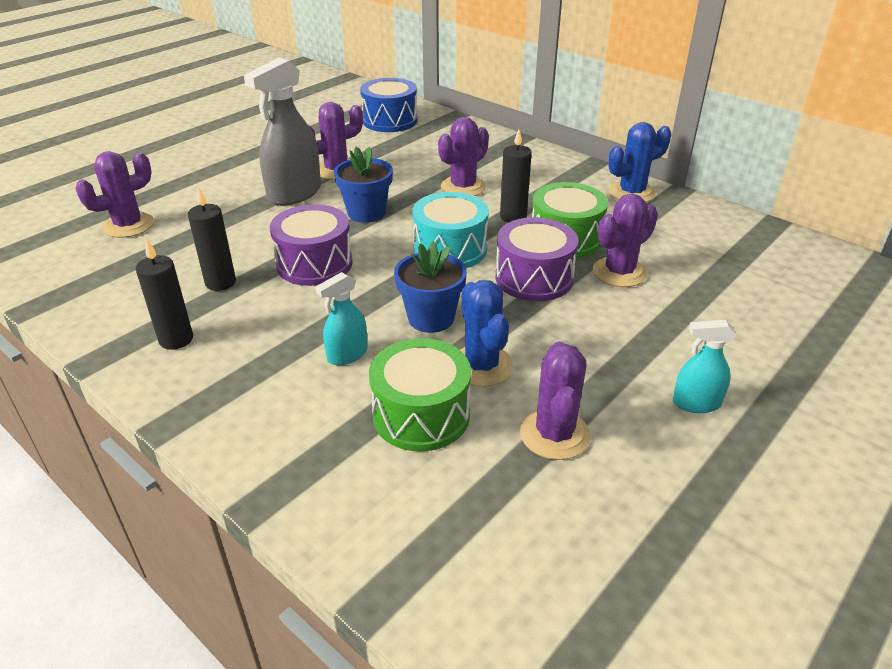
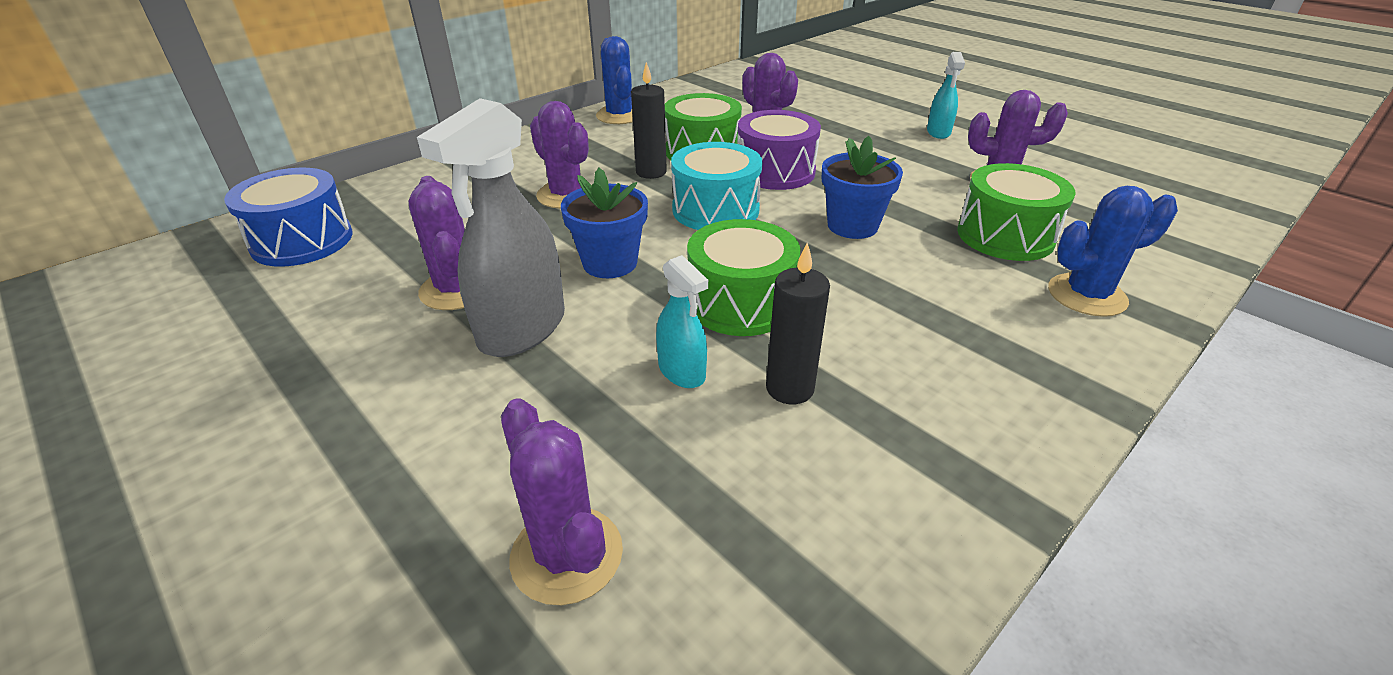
camera: 85 degrees left, 0 degrees up
(176, 339) = (941, 419): black candle -> none
(294, 194) = (522, 329): grey spray bottle -> grey spray bottle turned 75 degrees clockwise
(314, 264) = (740, 303): purple drum -> green drum
(347, 355) = (930, 275): turquoise spray bottle -> turquoise spray bottle (682, 372)
(481, 366) = (923, 204): blue cactus -> blue cactus (1086, 295)

